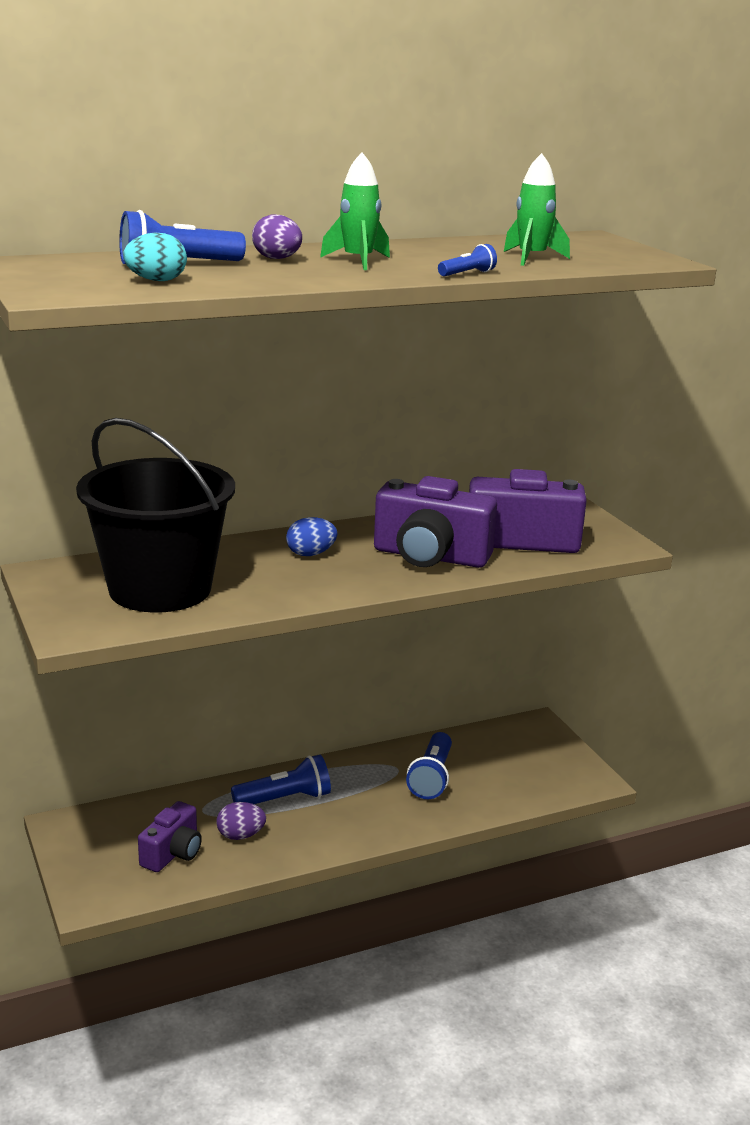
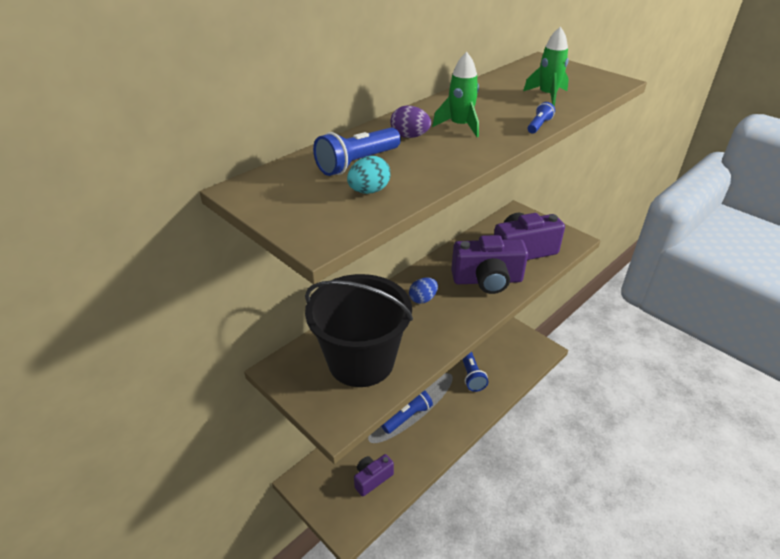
camera: 20 degrees left, 15 degrees up
(173, 853) = (372, 479): purple camera -> purple camera turned 135 degrees counterclockwise
(240, 835) = (400, 451): purple egg -> none

